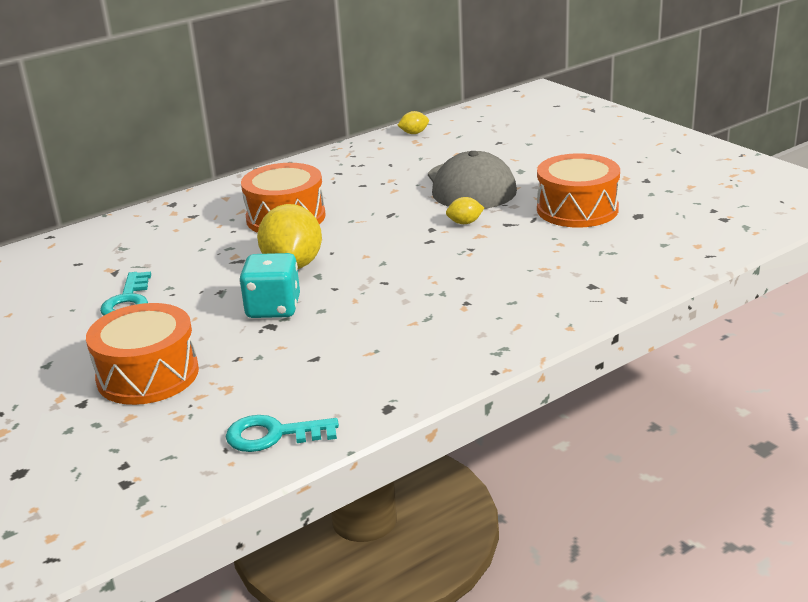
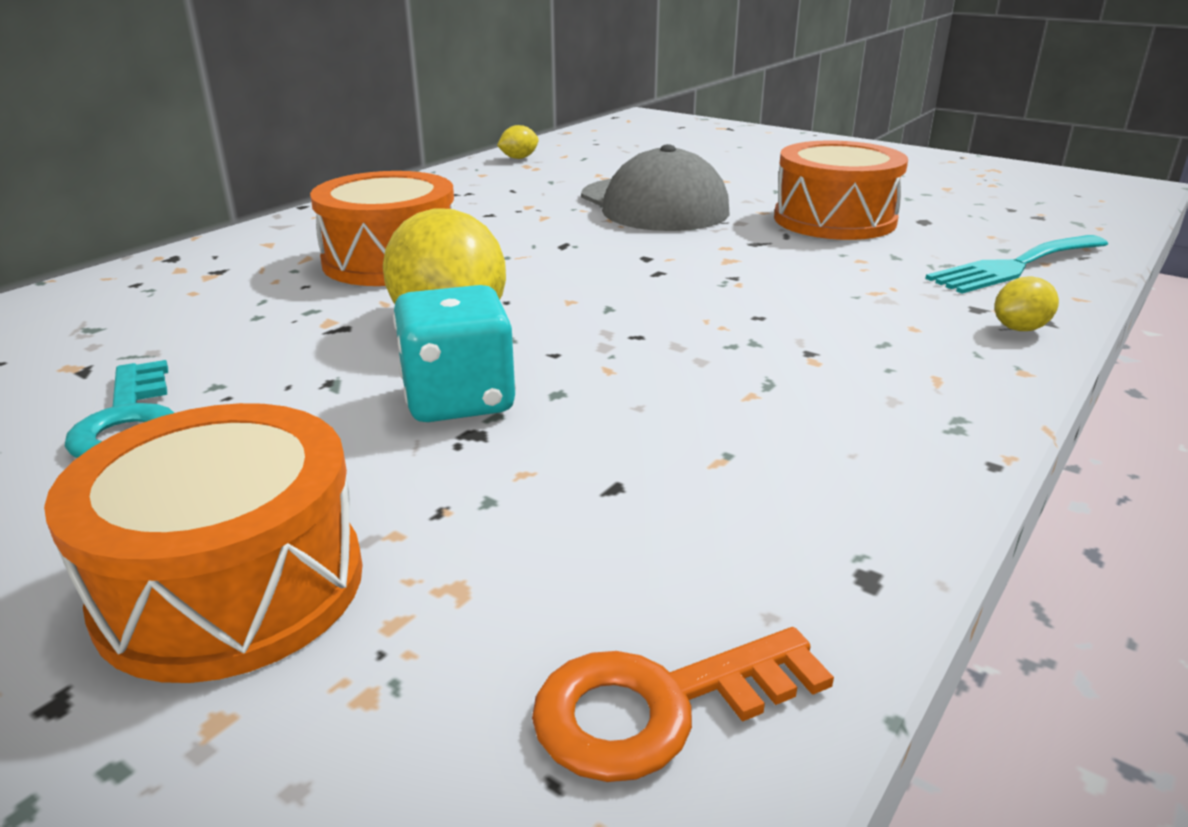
camera: 20 degrees left, 0 degrees up
(273, 435) = (659, 706): turquoise key -> orange key
(465, 223) = (690, 246): yellow lemon -> yellow lemon (1020, 328)
(653, 258) = (1015, 266): none -> turquoise fork

